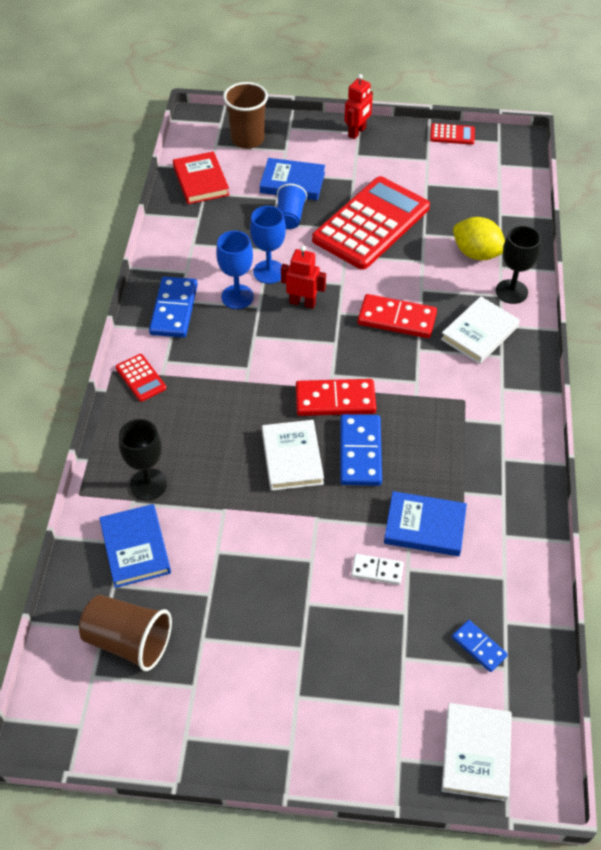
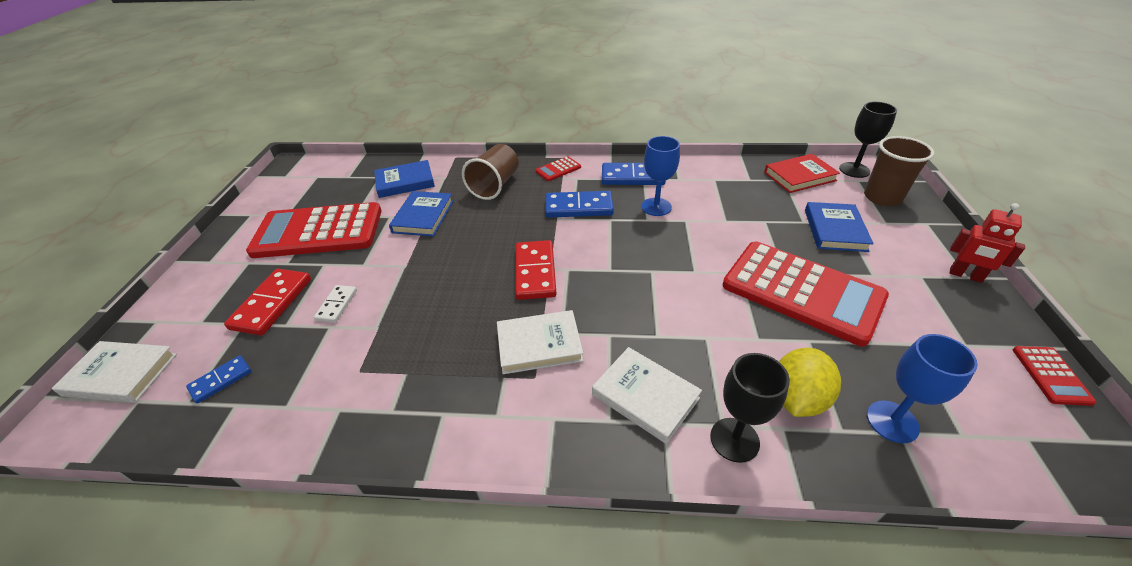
camera: 90 degrees right, 10 degrees down
(128, 641) = (334, 186): brown cup -> brown cup (495, 185)
(148, 484) = (458, 182): black goblet -> black goblet (854, 170)
(240, 629) = (318, 231): none -> red calculator
(269, 272) = (694, 222): blue goblet -> blue goblet (892, 421)
(290, 217) = (779, 231): blue cup -> none
(292, 458) = (471, 248): white book -> white book (539, 345)
(302, 302) = (659, 245): red robot -> none
(360, 452) = (470, 291): blue domino -> blue domino (579, 207)
(397, 319) = (653, 315): red domino -> red domino (272, 303)
(424, 526) = (372, 339): blue book -> blue book (423, 216)

